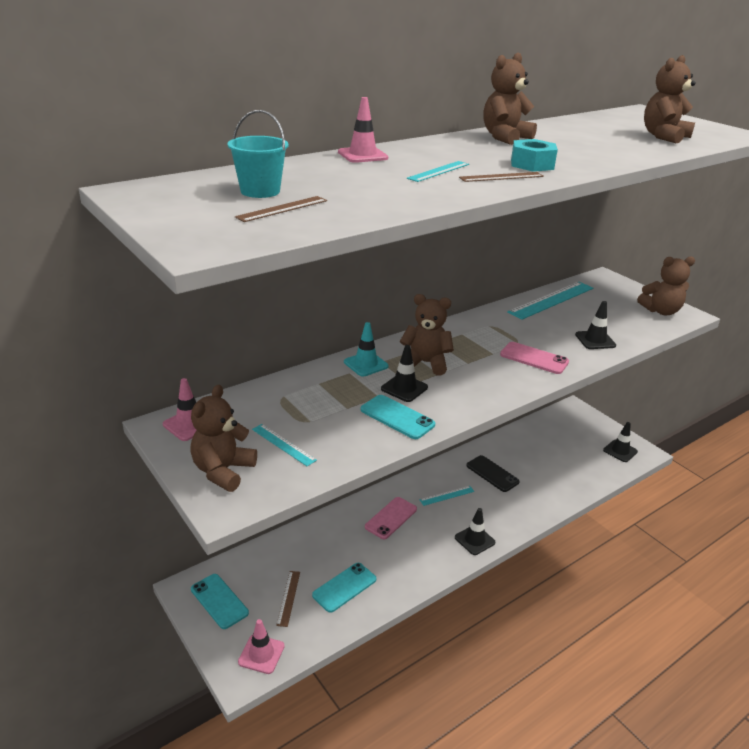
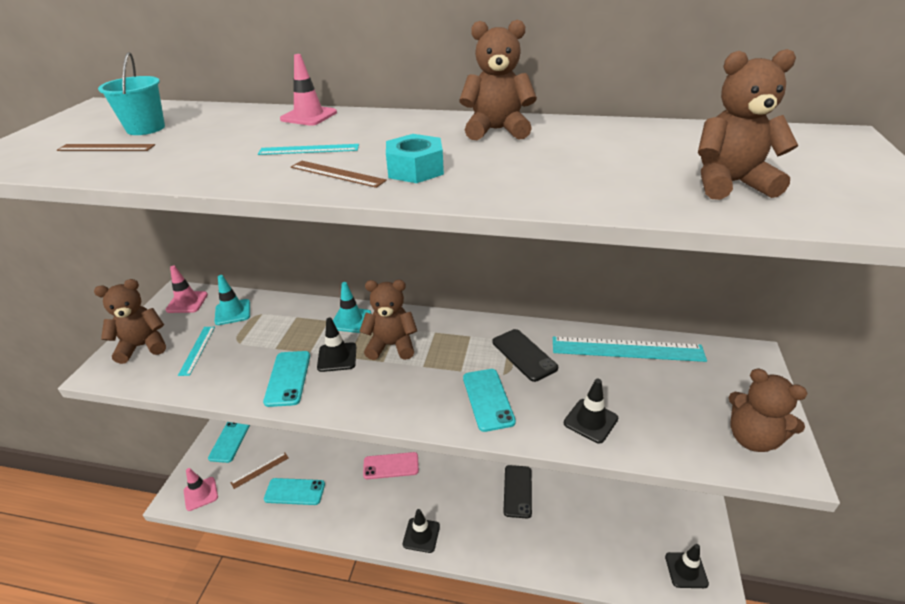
camera: 50 degrees right, 5 degrees up
(254, 408) = (233, 312): none -> turquoise traffic cone
(425, 363) = (391, 345): brown teddy bear -> brown teddy bear turned 60 degrees counterclockwise
(447, 495) = (454, 481): turquoise ruler -> none
(509, 328) = (524, 355): none -> black phone
(534, 358) = (488, 399): pink phone -> turquoise phone

